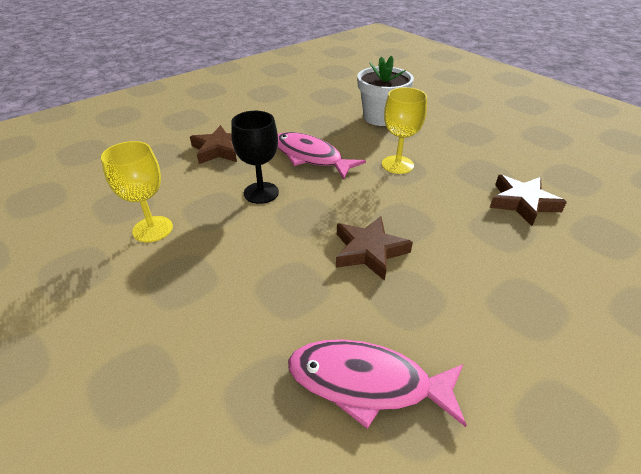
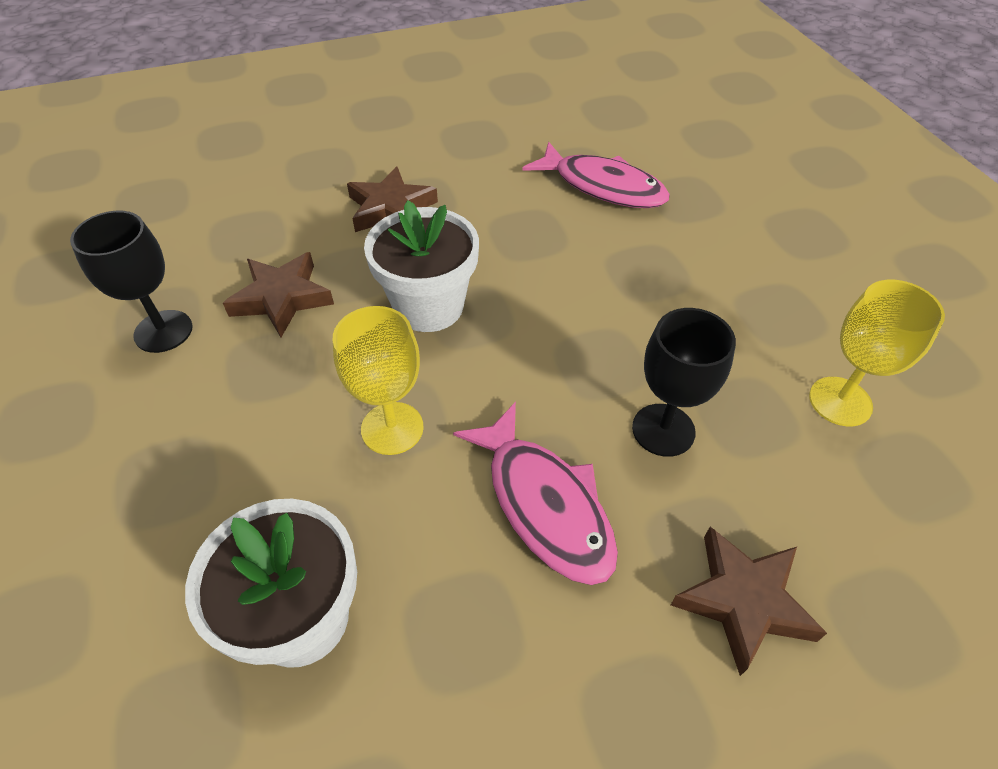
camera: 160 degrees left, 10 degrees up
(369, 251) = (539, 288): brown star -> brown star (391, 209)
(432, 220) = (429, 306): none -> white flower pot
(557, 173) = (163, 331): none -> black goblet

